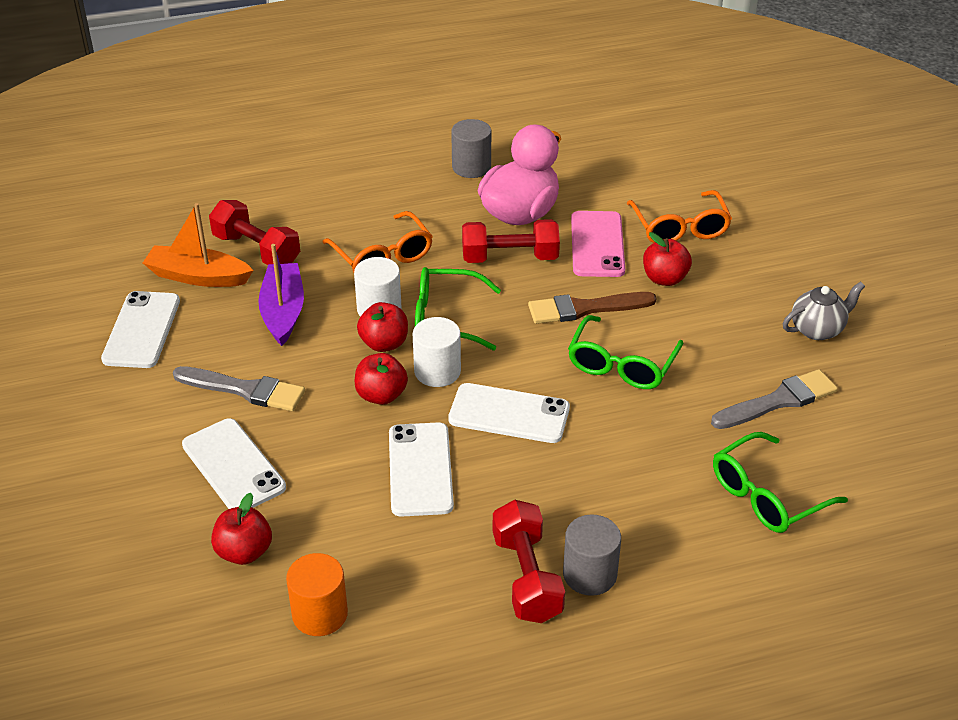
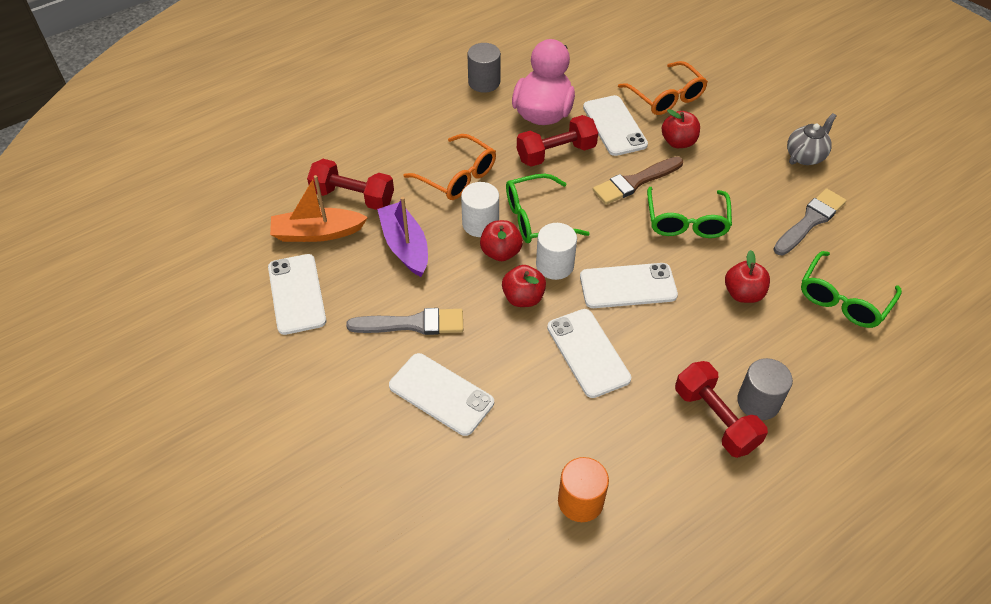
camera: 20 degrees left, 10 degrees up
(244, 552) = (492, 467): red apple -> red apple (743, 293)
(597, 244) = (614, 126): pink phone -> white phone

